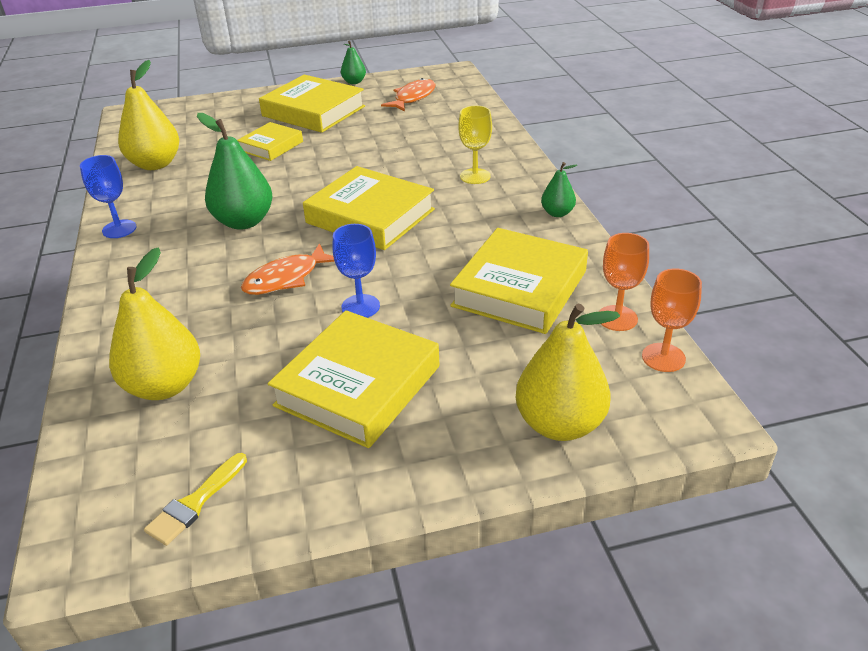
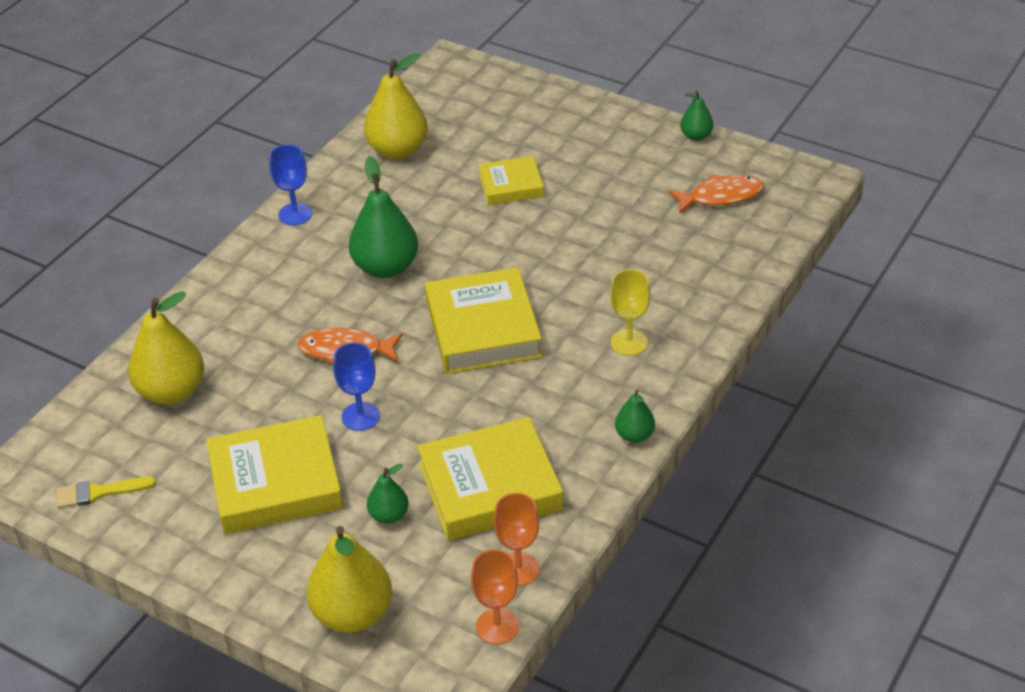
camera: 45 degrees right, 5 degrees up
(313, 111) = (604, 158): yellow book -> none
(480, 348) = (389, 515): none -> green pear

